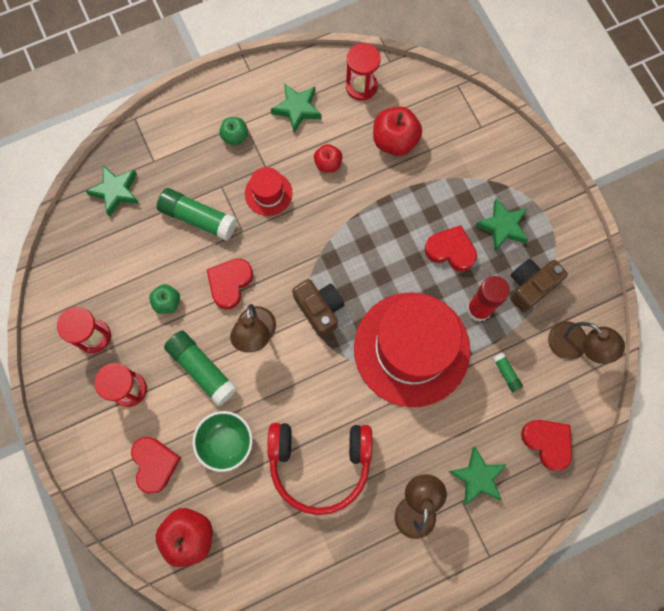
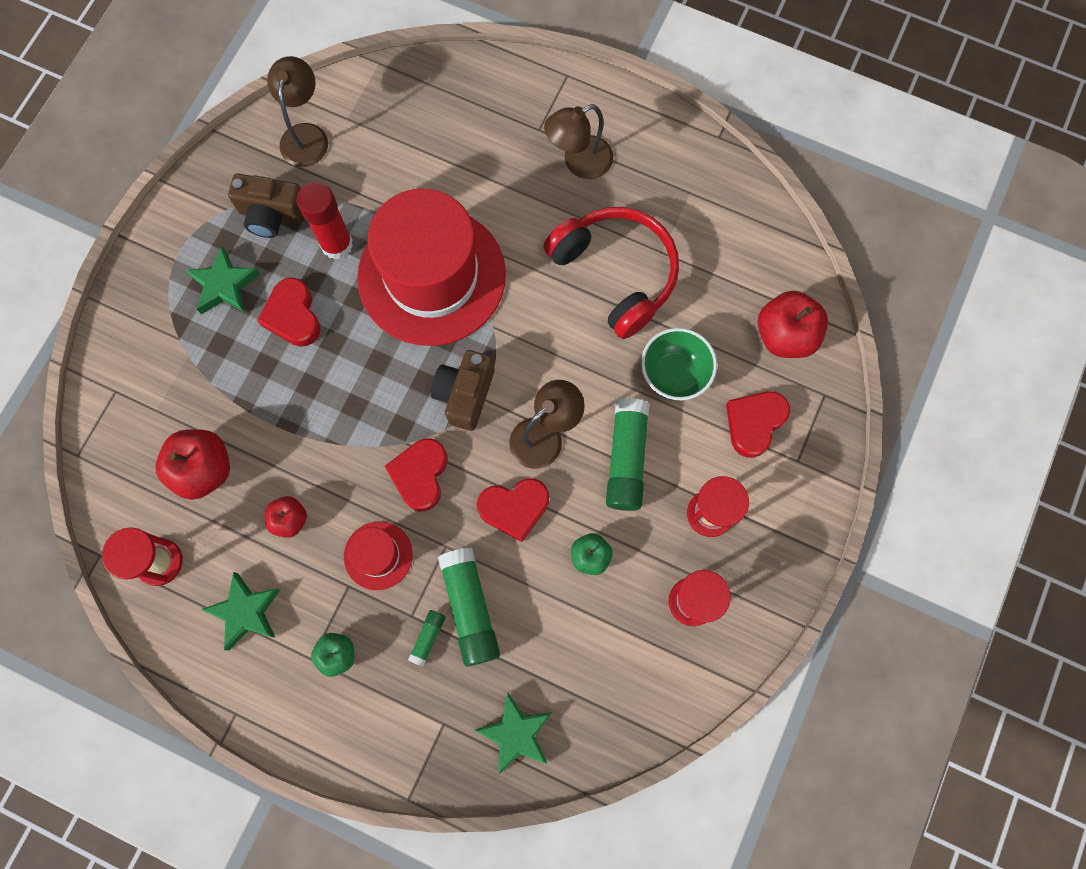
camera: 130 degrees left, 0 degrees up
(477, 477) = (506, 132): green star -> none
(506, 373) = (383, 175): green glue stick -> green glue stick (428, 638)
(547, 442) = (422, 97): red heart -> red heart (420, 475)

